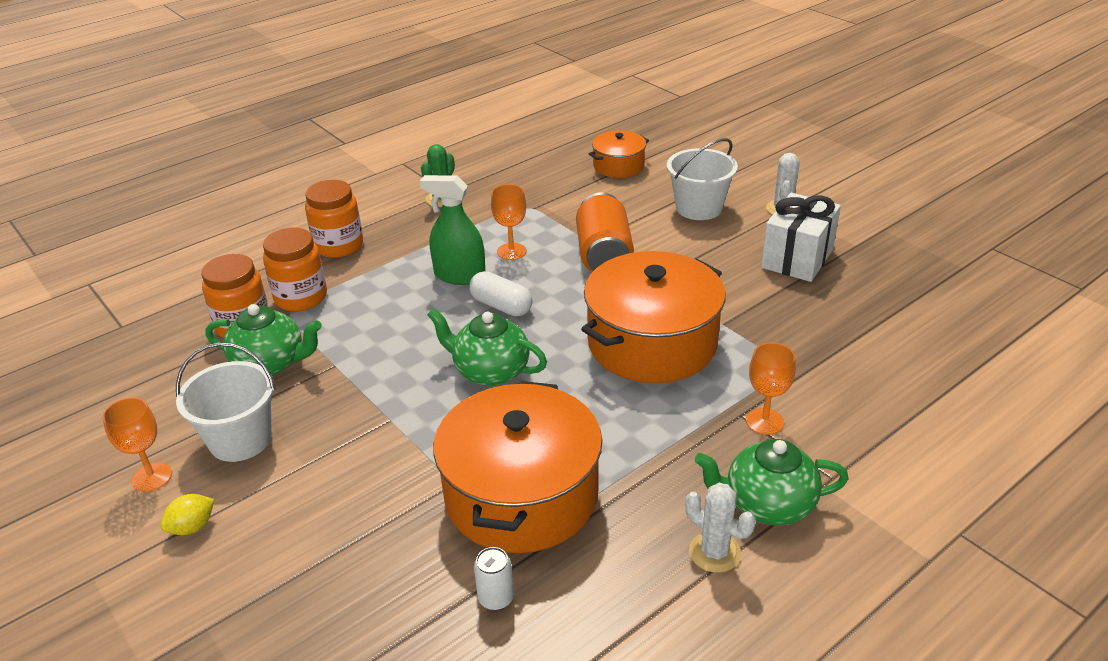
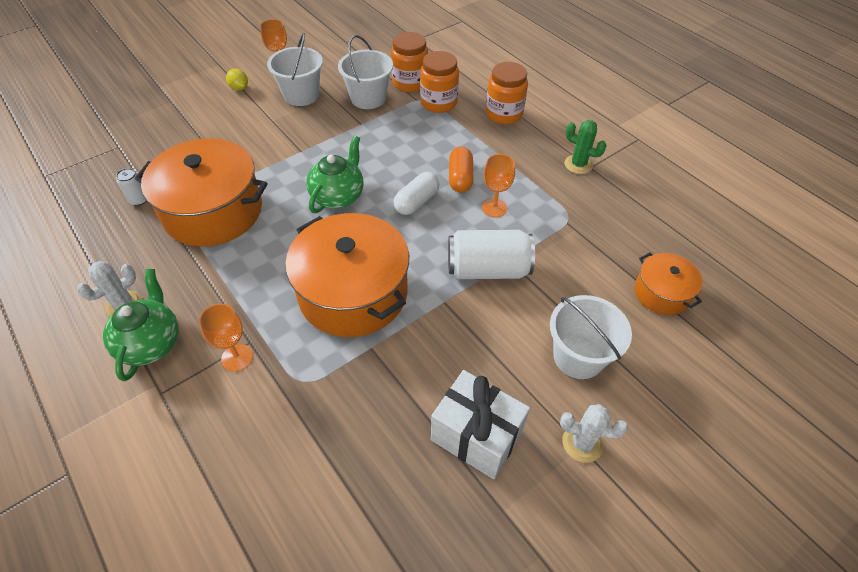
camera: 90 degrees right, 15 degrees up
(271, 364) = (368, 98): green teapot -> white bucket
(459, 275) = (460, 178): green spray bottle -> orange capsule
(604, 255) = (488, 269): orange can -> white can

